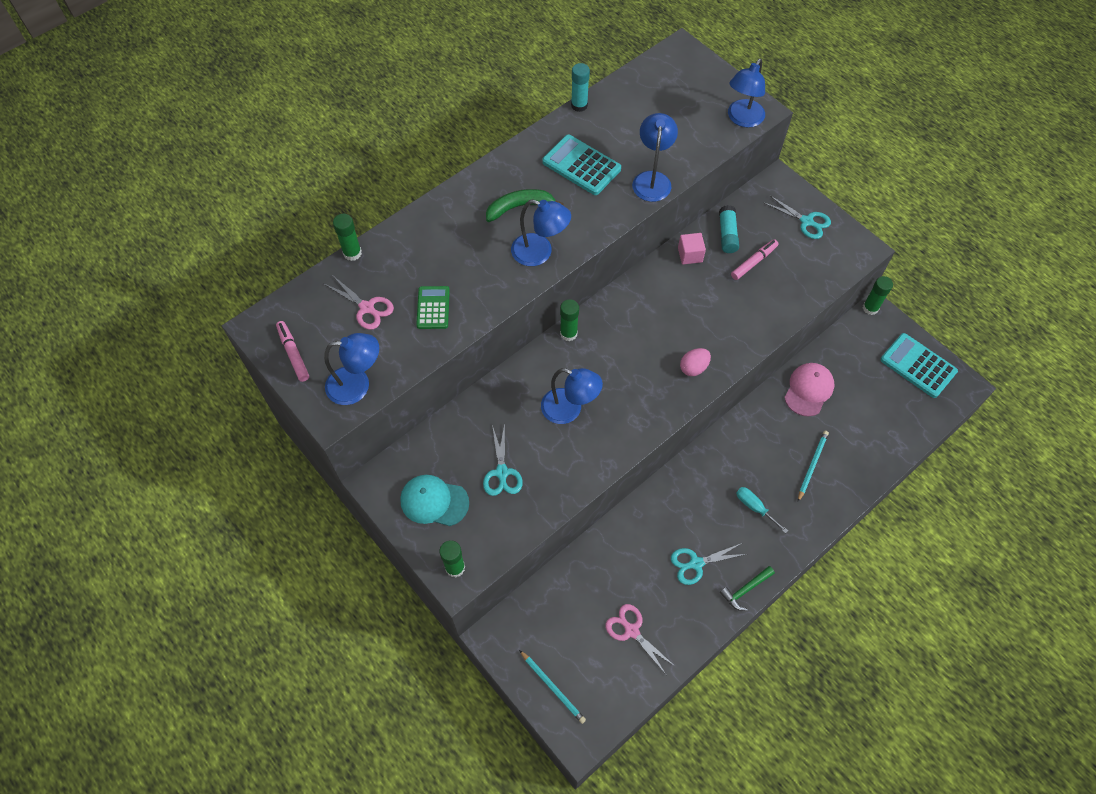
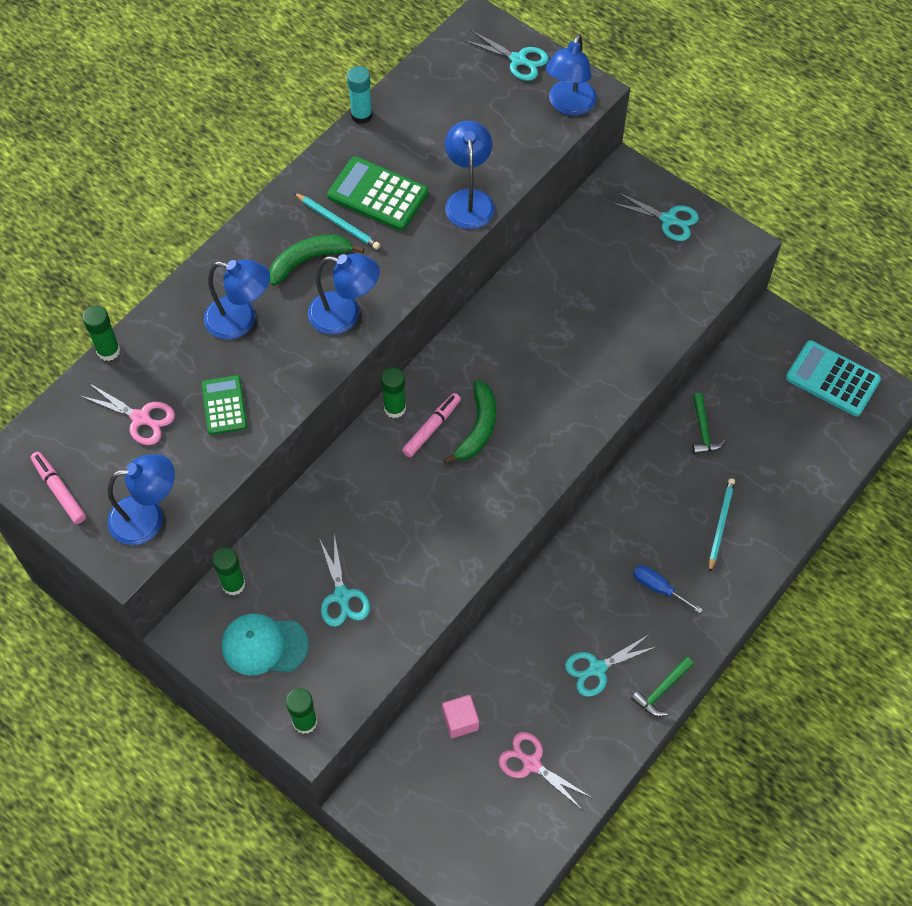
camera: 10 degrees left, 0 degrees up
(552, 687) = (446, 848): turquoise pencil -> turquoise pencil (338, 223)
(569, 409) = (412, 504): blue lamp -> blue lamp (241, 320)
(581, 165) = (378, 194): turquoise calculator -> green calculator
(631, 358) = (478, 428): none -> green banana
(690, 255) = (530, 284): pink cube -> pink cube (460, 721)
(693, 368) = (556, 428): pink egg -> none
(708, 80) = (518, 60): none -> turquoise scissors
(727, 234) = (573, 251): turquoise glue stick -> none
(753, 262) = (610, 282): pink marker -> pink marker (431, 428)
(754, 507) = (658, 588): turquoise screwdriver -> blue screwdriver
(808, 390) = (703, 430): pink cap -> green hammer
(870, 308) = (764, 314): green glue stick -> green glue stick (233, 584)

